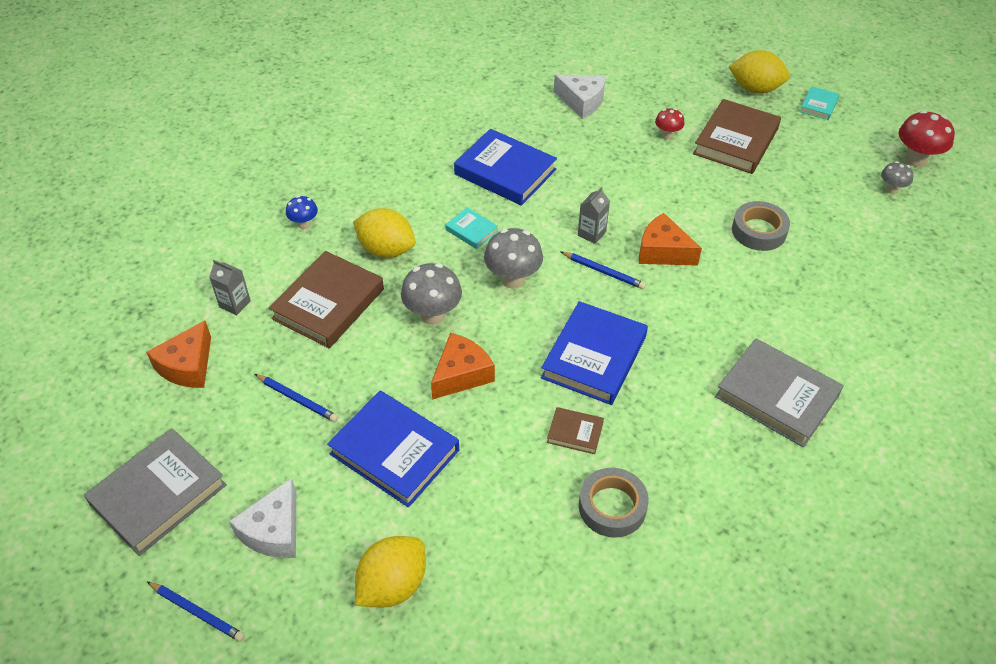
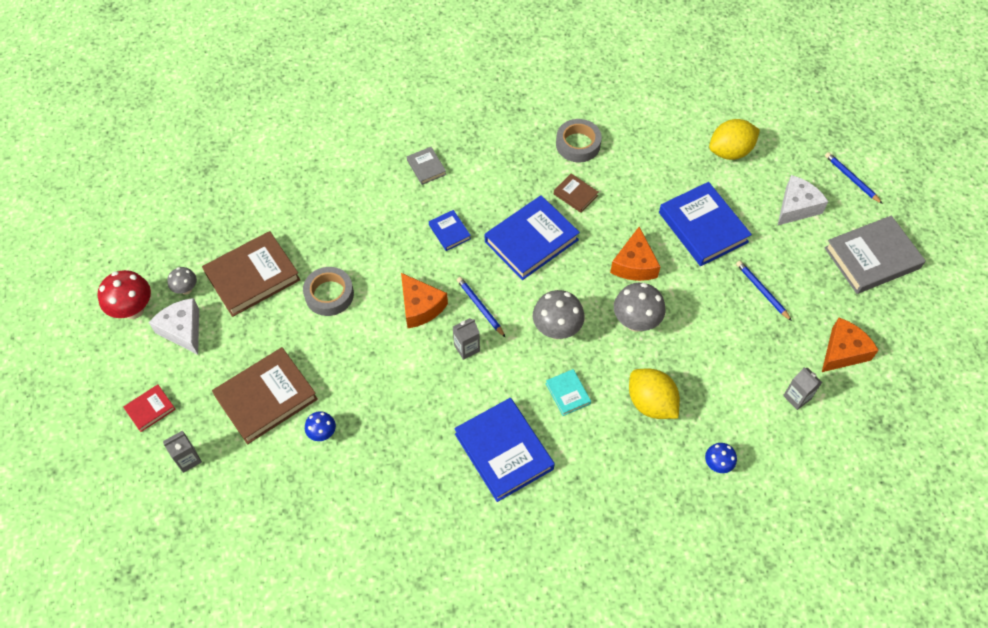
camera: 155 degrees left, 10 degrees up
(328, 304) = (717, 366): brown book -> brown book (252, 277)
(461, 374) = (634, 264): orange cheese -> orange cheese turned 60 degrees counterclockwise
(581, 102) = (373, 518): white cheese -> white cheese (183, 330)
(667, 135) = (322, 433): red mushroom -> blue mushroom
(690, 332) = (449, 232): none -> blue book
(755, 89) = (188, 459): yellow lemon -> grey carton
(776, 396) = (426, 167): grey book -> grey book, size x0.49
(818, 105) = (150, 409): turquoise book -> red book

